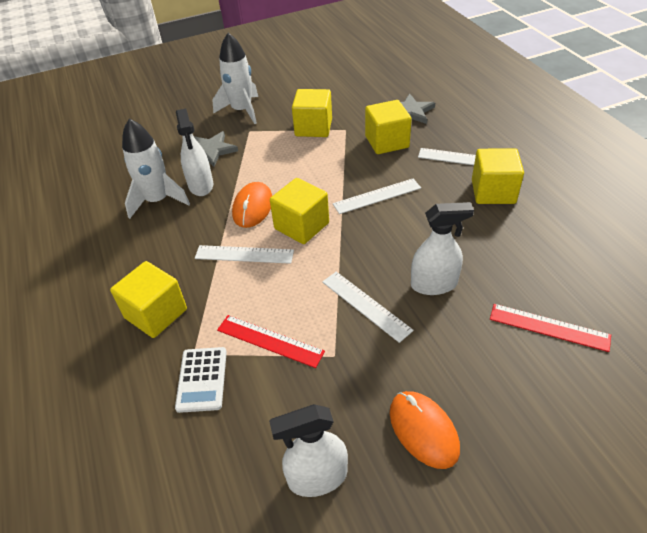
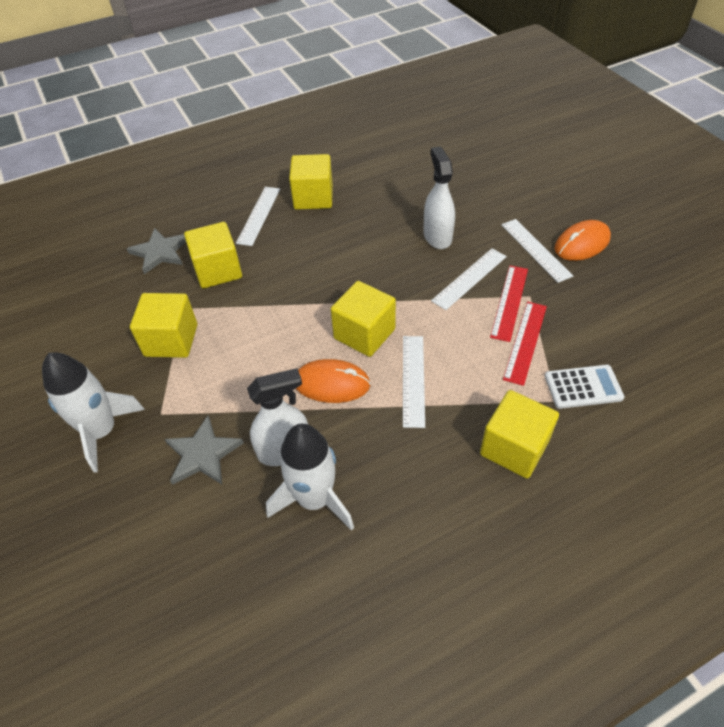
camera: 95 degrees left, 5 degrees up
(317, 477) = (642, 298): white spray bottle -> none
(377, 196) = (316, 276): white ruler -> white ruler (535, 250)
(549, 327) = (472, 180): red ruler -> red ruler (509, 302)

